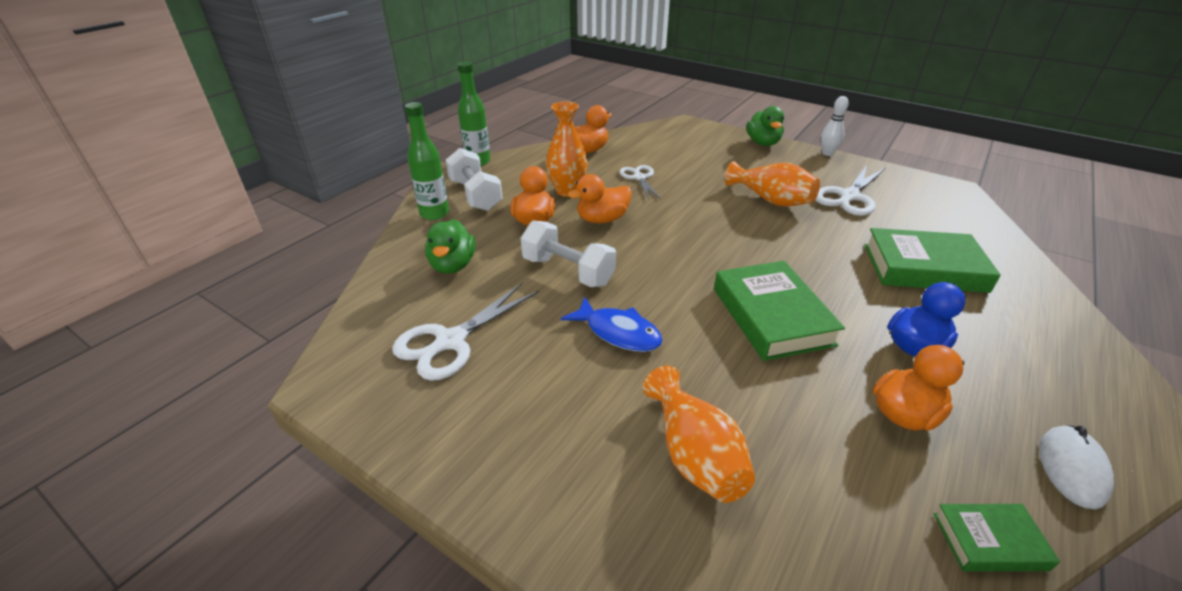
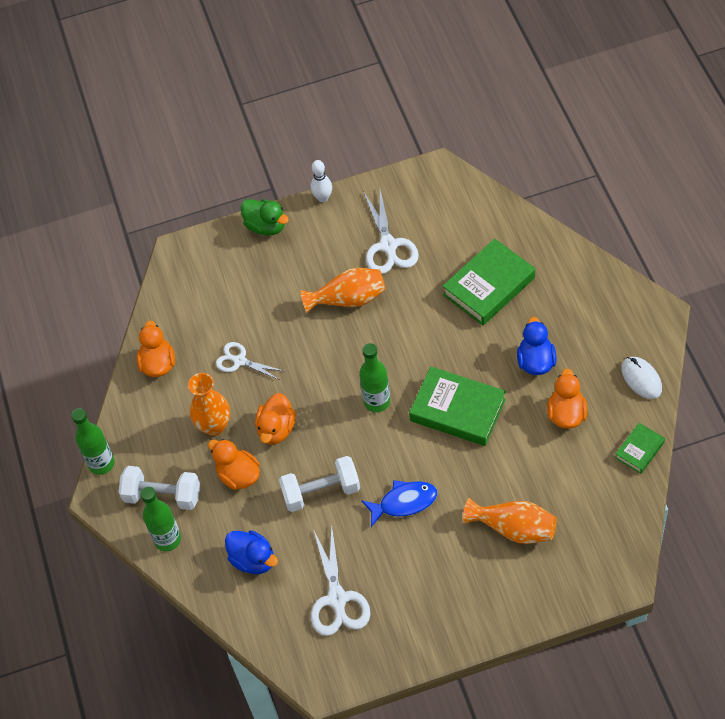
camera: 45 degrees left, 20 degrees up
(453, 265) = (253, 560): green duck -> blue duck
(703, 259) = (377, 401): none -> green bottle

